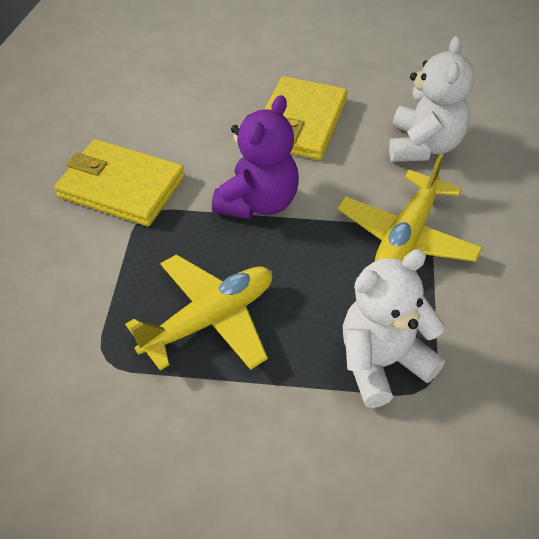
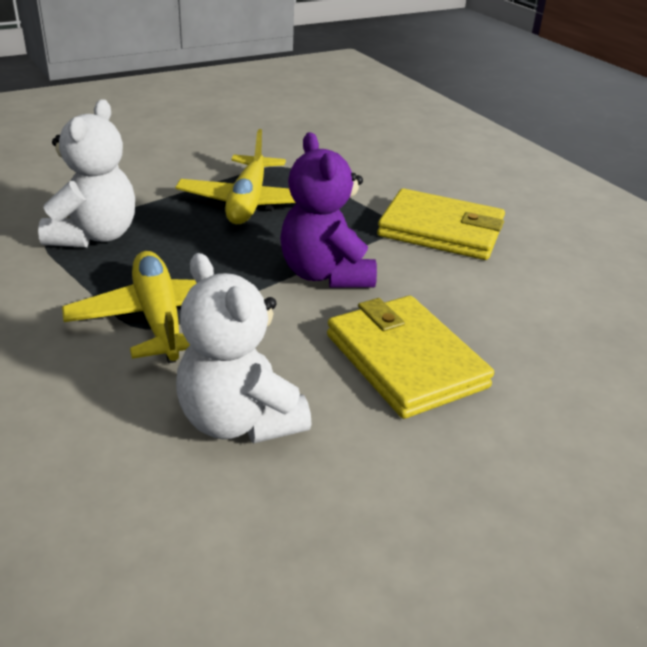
camera: 130 degrees right, 15 degrees down
(121, 187) = (441, 230): yellow wallet -> yellow wallet turned 45 degrees clockwise

